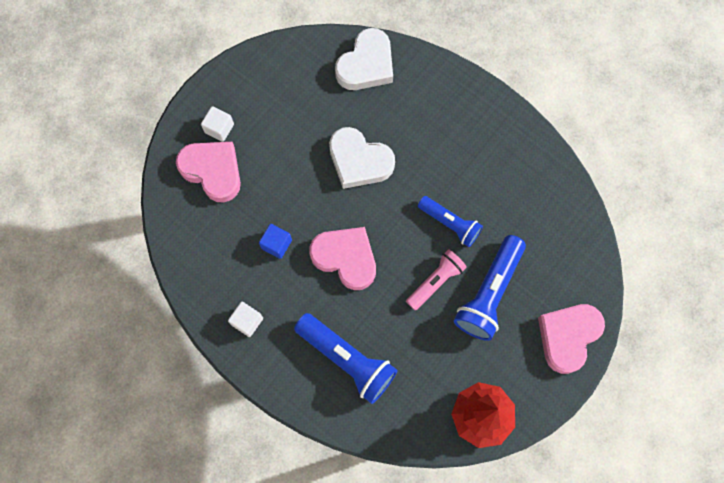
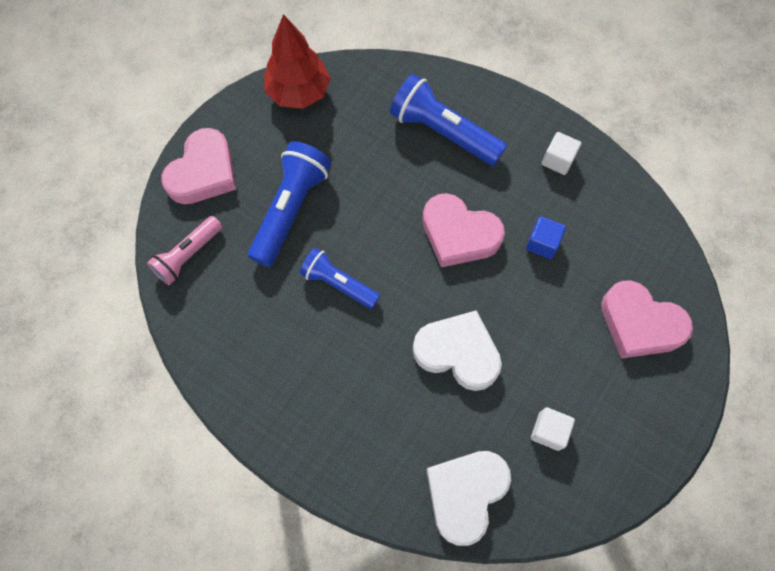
camera: 175 degrees right, 5 degrees down
(219, 128) = (646, 381): white cube -> white cube (549, 431)
(435, 281) = (352, 217): pink flashlight -> pink flashlight (188, 255)

